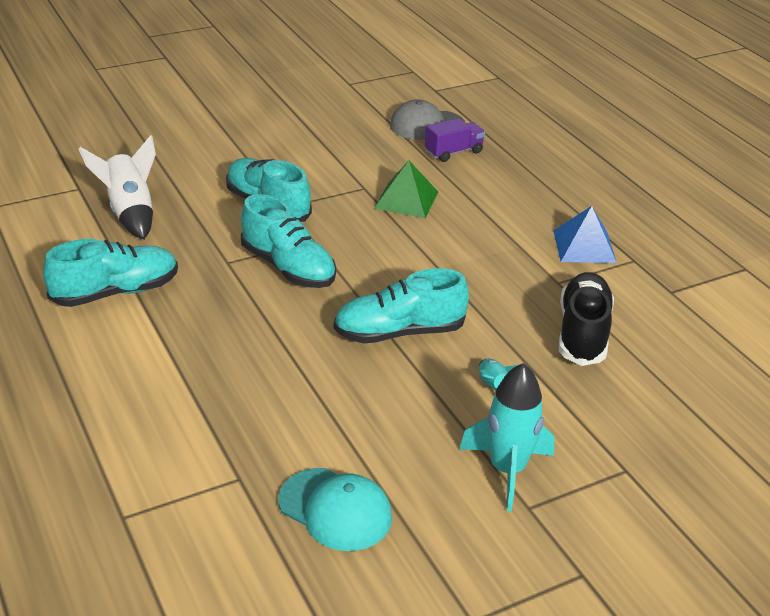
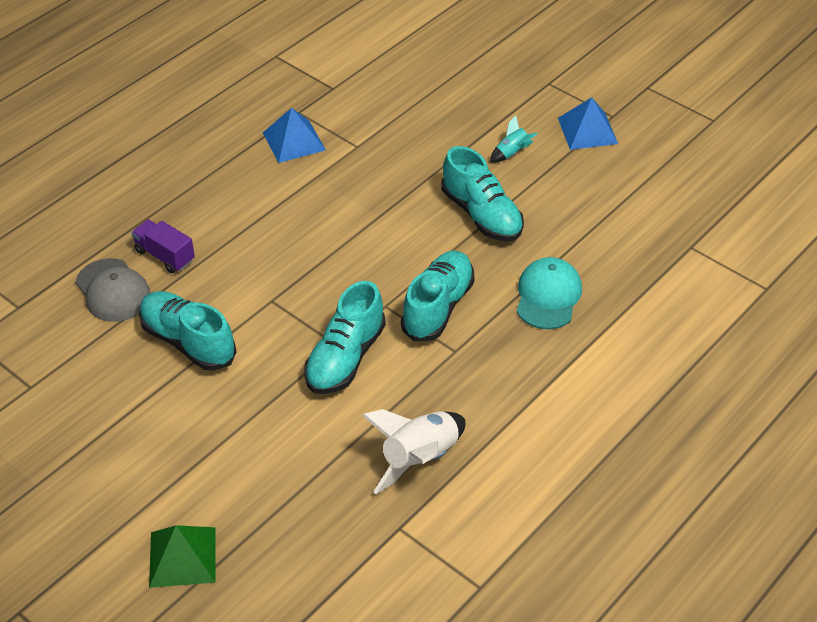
camera: 110 degrees left, 10 degrees up
(115, 292) = (548, 407): turquoise shoe -> turquoise shoe (188, 342)
(335, 509) = (680, 194): turquoise cap -> turquoise cap (548, 296)
(406, 199) = (278, 265): green pyramid -> green pyramid (182, 557)
(507, 470) = (587, 130): turquoise rocket -> blue pyramid
(582, 333) = (417, 123): black shoe -> none

